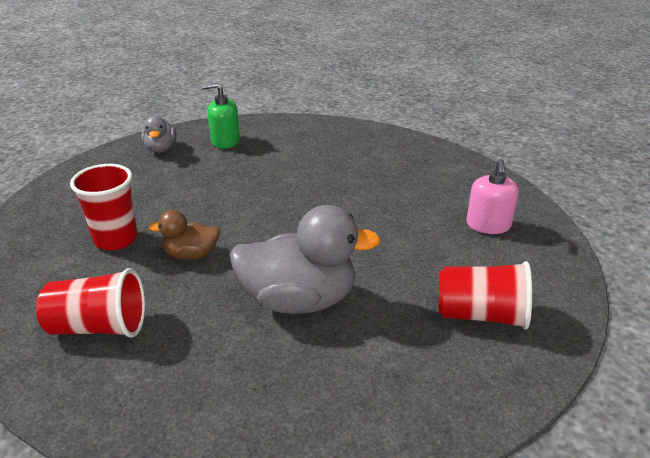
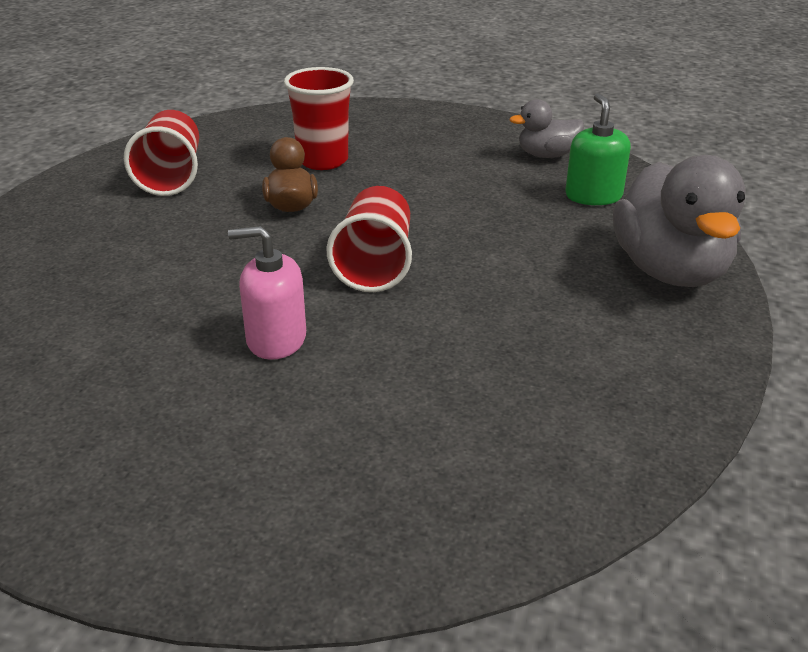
camera: 85 degrees right, 0 degrees up
(299, 300) = (191, 284): grey duck -> grey duck (670, 271)
(481, 315) = (124, 443): red cup -> red cup (375, 264)
(488, 225) = (380, 475): pink soap dispenser -> pink soap dispenser (276, 339)

